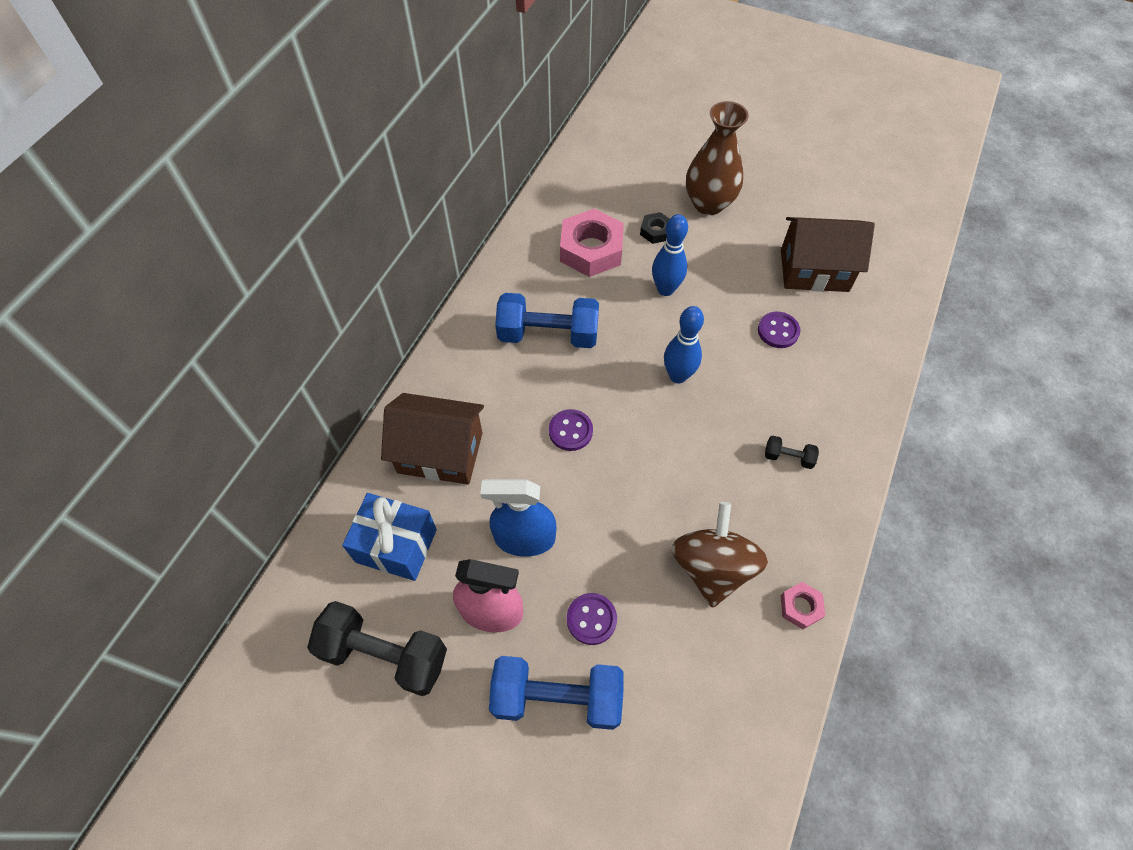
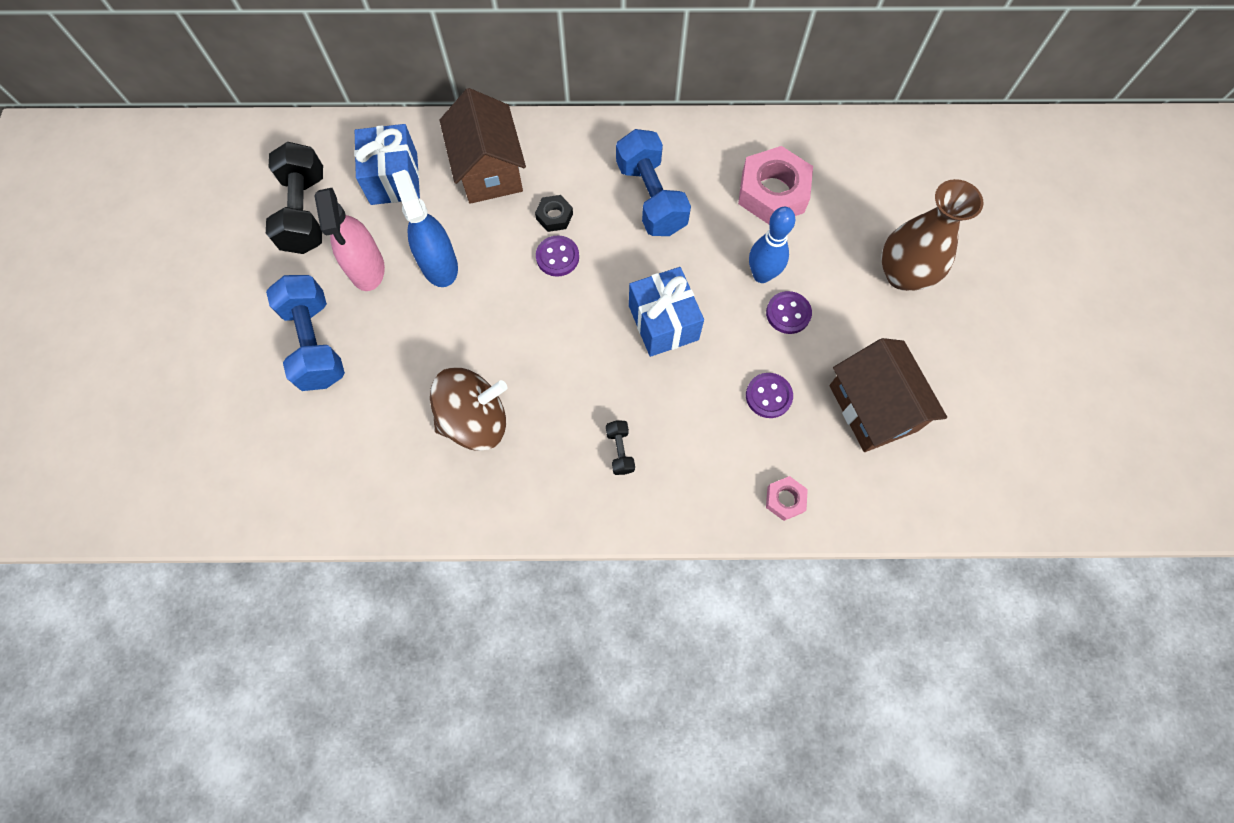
camera: 65 degrees right, 10 degrees up
(591, 619) = (389, 342): purple button -> purple button (788, 313)
(655, 231) = (832, 239): black nut -> black nut (554, 216)
(678, 376) = (663, 322): blue bowling pin -> blue gift
(800, 607) = (468, 507): pink nut -> pink nut (785, 499)

